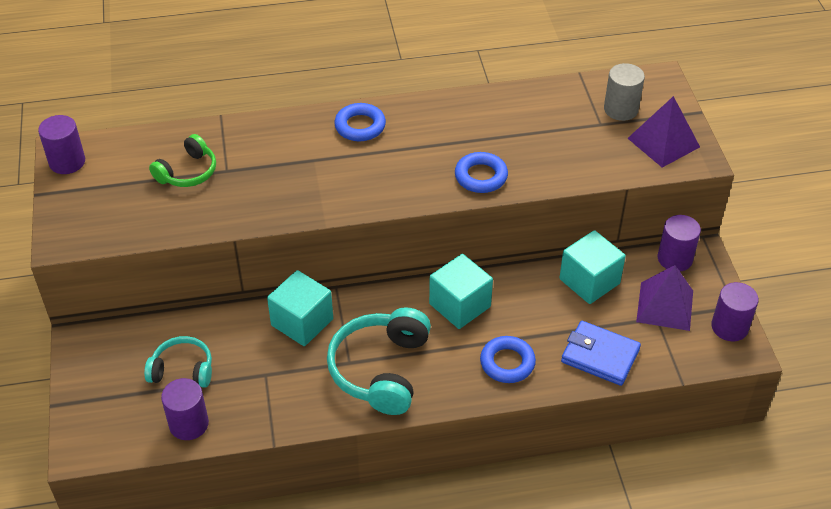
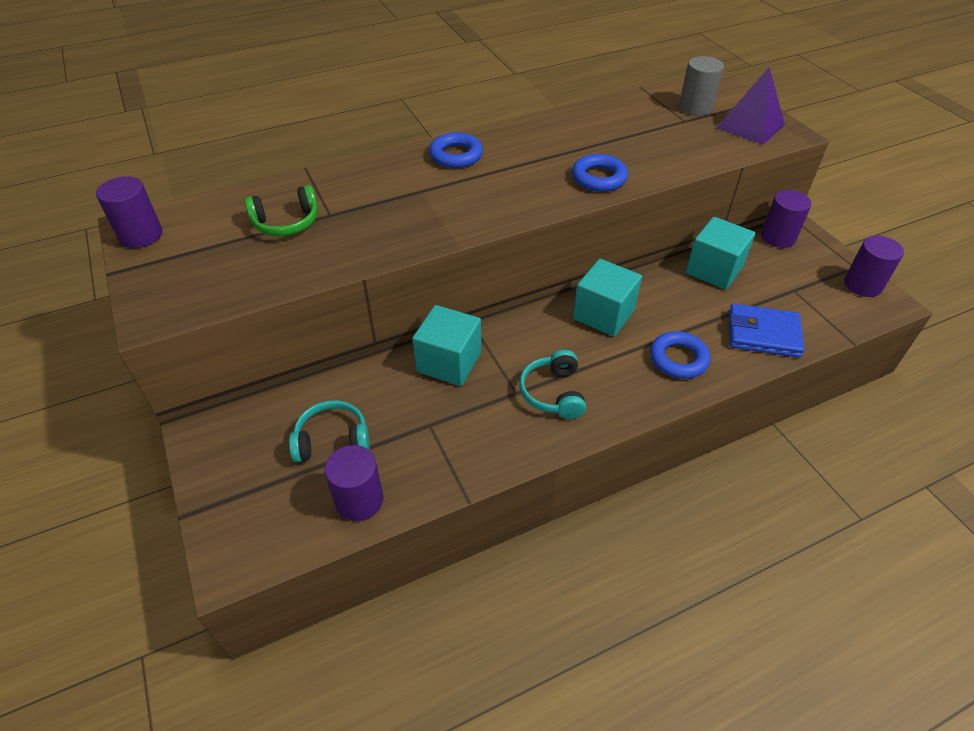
camera: 15 degrees left, 0 degrees up
(188, 172) = (286, 223): green headphones -> green headphones turned 45 degrees clockwise
(381, 370) = (553, 393): turquoise headphones -> turquoise headphones, size x0.59
(665, 306) = (794, 278): purple pyramid -> none

